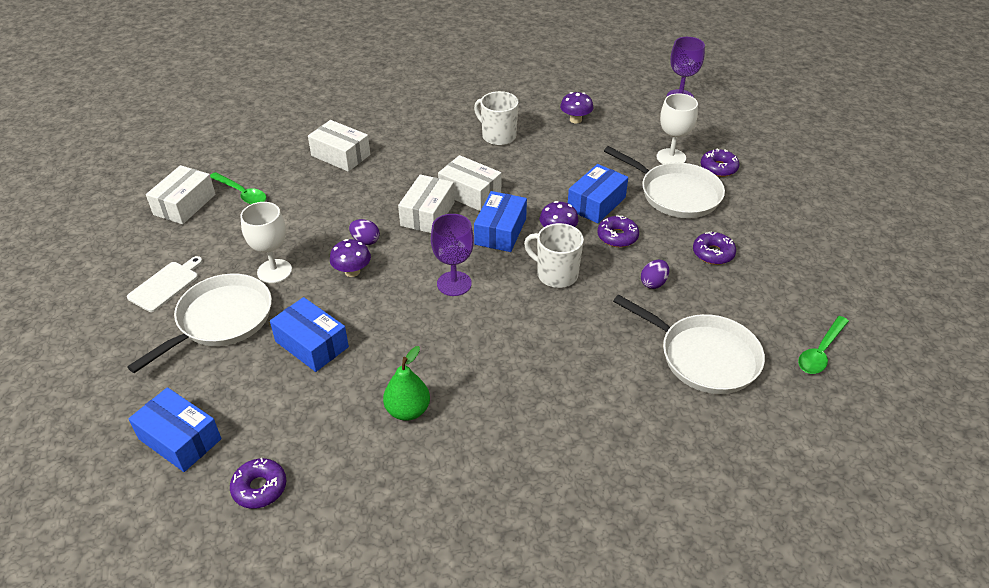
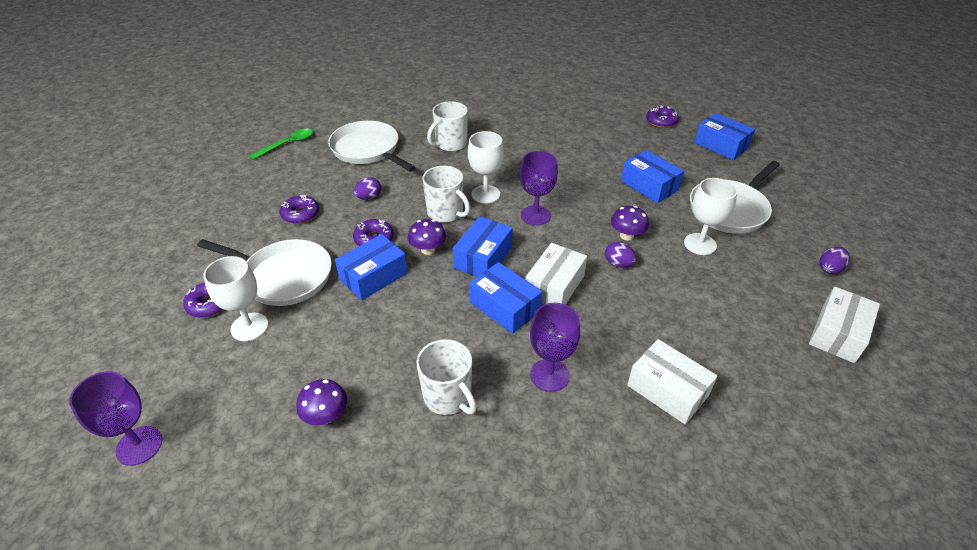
camera: 170 degrees left, 0 degrees up
(150, 260) = (829, 268): none -> purple egg
(165, 285) = (797, 243): white cutting board -> none
(242, 193) = (776, 341): green spoon -> none
(408, 410) = (575, 144): green pear -> none
(427, 154) = (549, 375): none -> purple goblet
(470, 193) = (505, 307): white box -> blue box
(518, 304) = (485, 194): none -> white goblet
(594, 384) = (450, 144): none -> white mug
(676, 194) = (284, 276): white pan -> white pan turned 150 degrees clockwise

